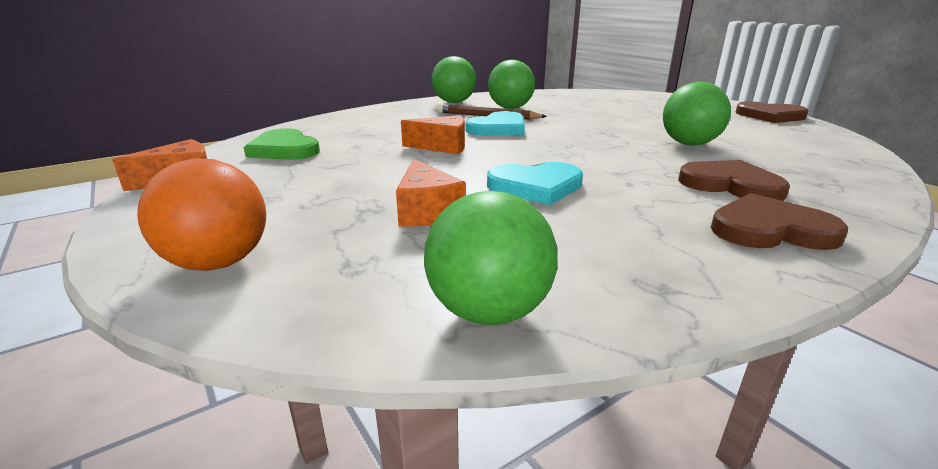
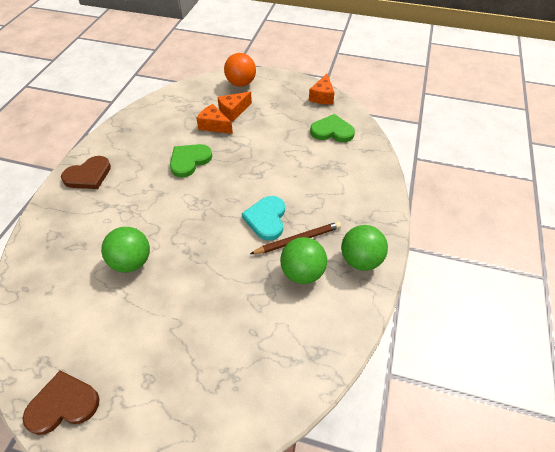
camera: 140 degrees right, 25 degrees up
(442, 147) = (267, 174): orange cheese -> orange cheese (233, 111)
(489, 311) = (161, 103): green ball -> none
(536, 186) = (189, 161): turquoise heart -> green heart
(730, 185) = (103, 208): brown heart -> none

